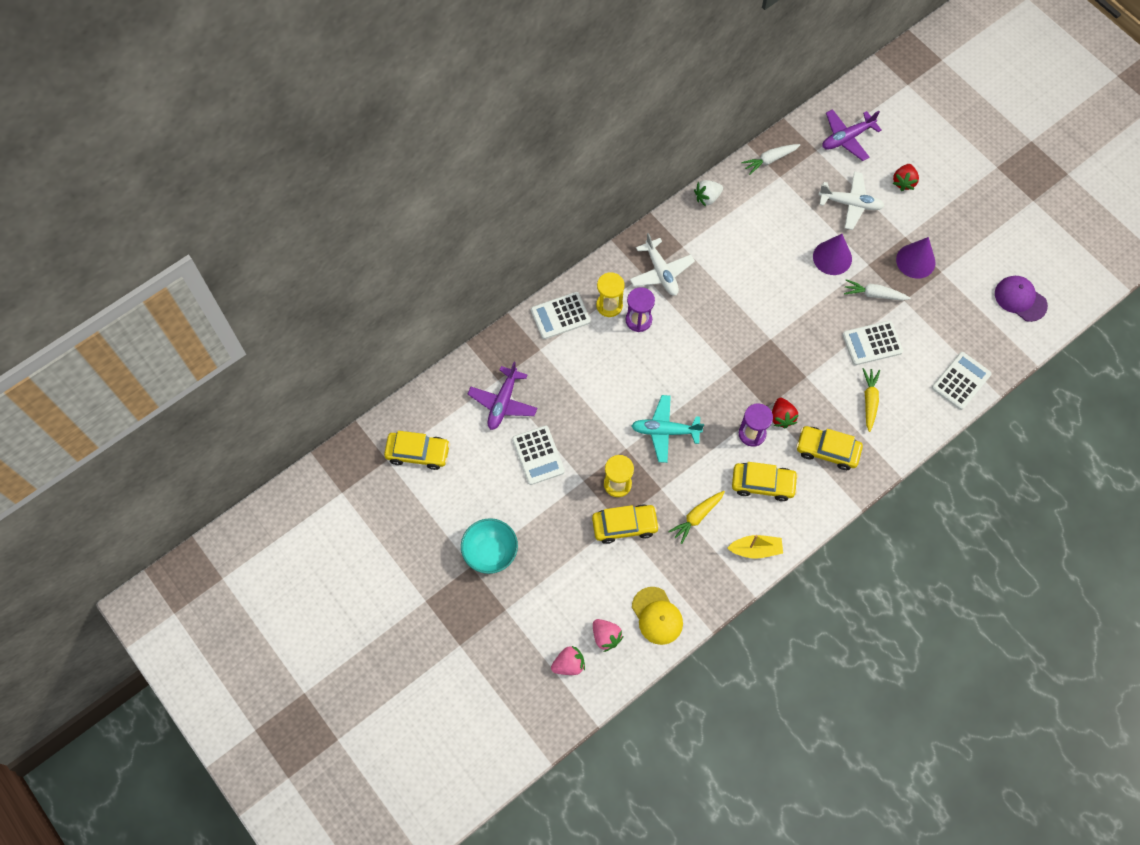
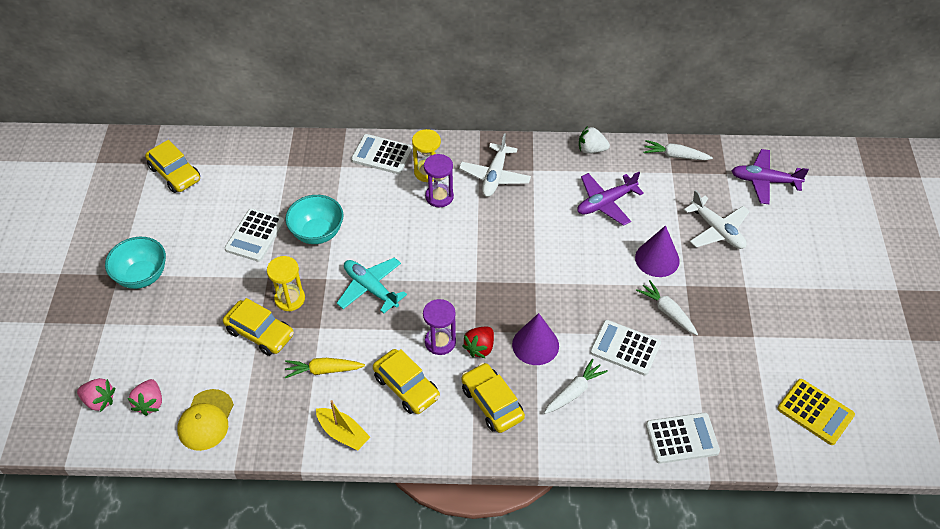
camera: 40 degrees right, 15 degrees down
(503, 402) = (272, 183): purple plane -> purple plane (606, 203)
(581, 417) = (317, 233): none -> turquoise bowl
(869, 401) = (574, 392): yellow carrot -> white carrot
(903, 182) = (786, 245): red strawberry -> none
(915, 261) = (736, 312): purple cone -> purple cone (535, 345)
(1020, 299) = (815, 412): purple cap -> yellow calculator

